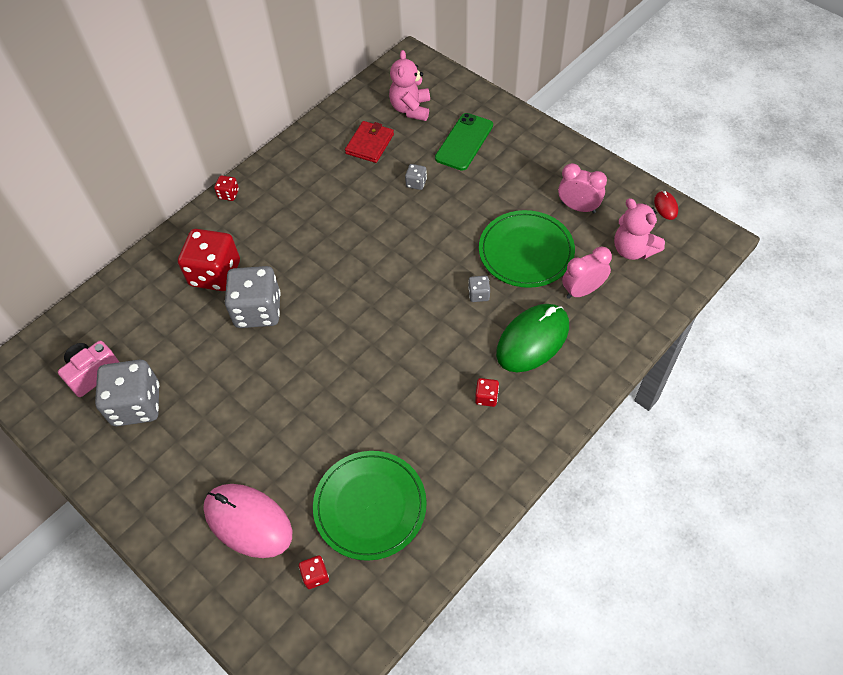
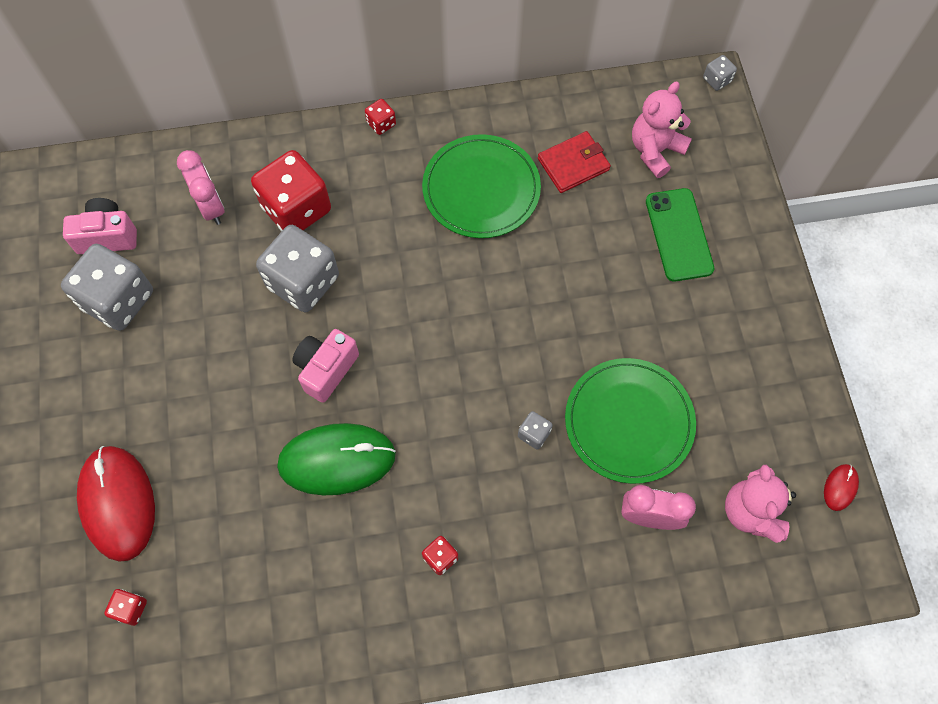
camera: 35 degrees right, 10 degrees up
(248, 521) = (118, 503): pink mouse -> red mouse
(319, 347) = (326, 369): none -> pink camera
(370, 506) = (234, 580): green plate -> green plate (481, 189)
(416, 183) = (582, 249): grey dice -> grey dice (717, 80)
(464, 142) = (678, 235): green phone -> green phone turned 75 degrees counterclockwise
(533, 340) = (544, 532): green mouse -> green mouse (337, 460)
(578, 207) = (735, 412): pink clock -> pink clock (211, 207)

